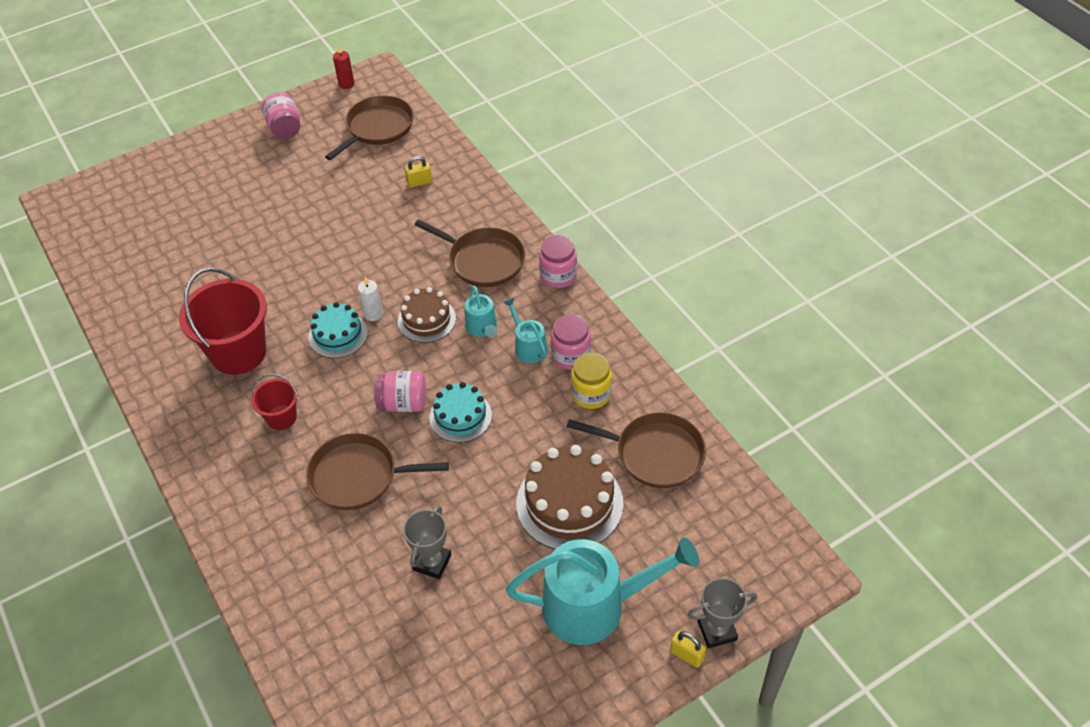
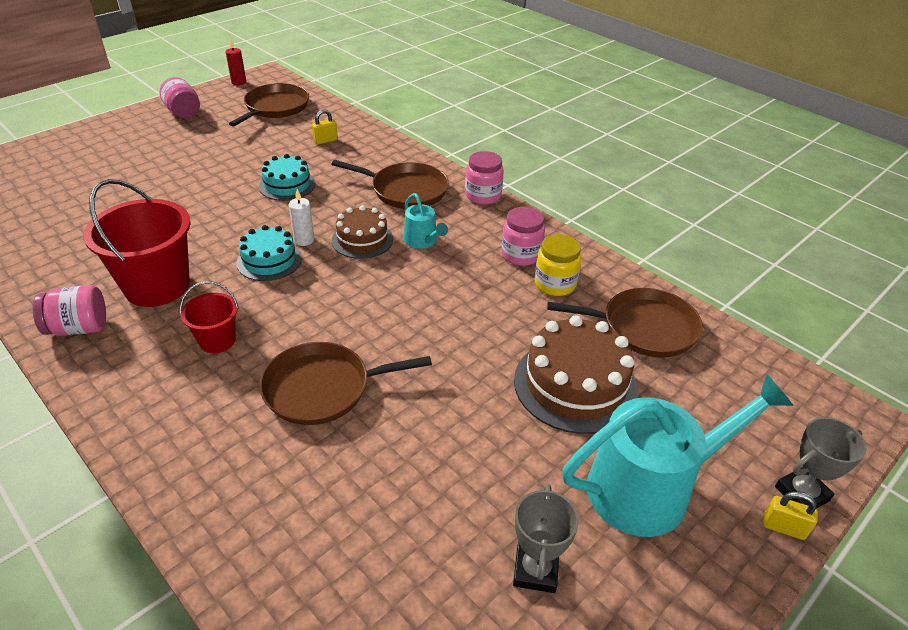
camera: 15 degrees left, 10 degrees down
(403, 403) = (357, 312): pink jar -> pink jar (79, 328)
(432, 562) = (438, 468): grey trophy -> grey trophy (535, 570)
(460, 416) = (424, 317): turquoise cake -> turquoise cake (287, 185)
(528, 347) = (475, 252): turquoise watering can -> none

